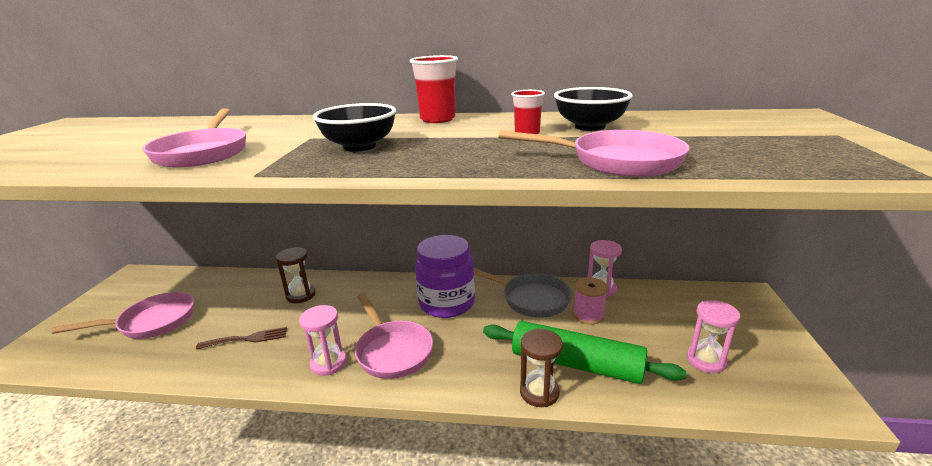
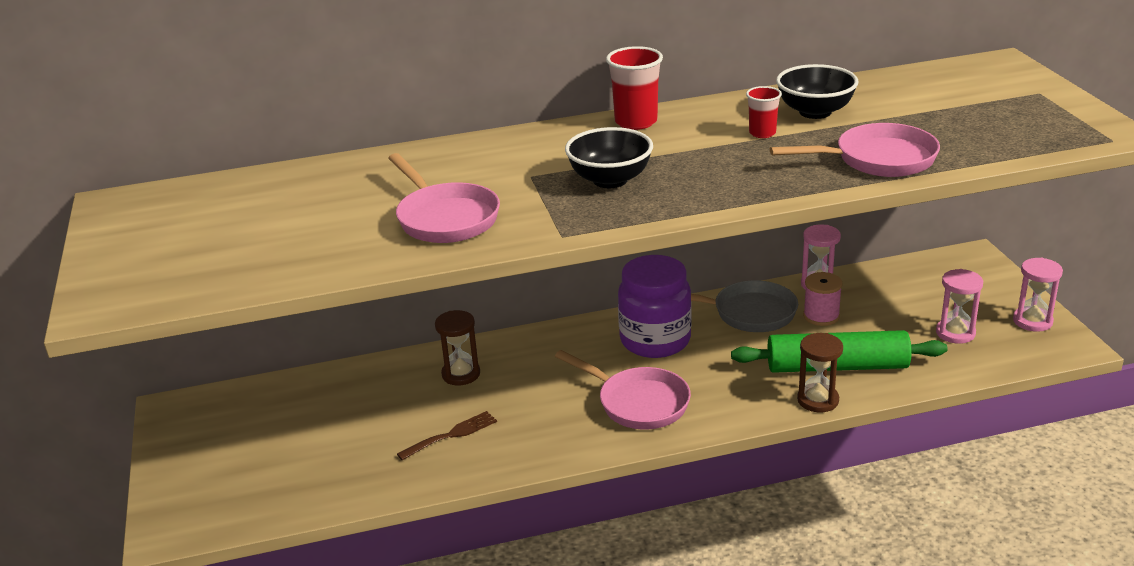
camera: 20 degrees left, 5 degrees up
(152, 322) = (297, 450): pink pan -> none
(328, 363) = (578, 432): pink hourglass -> pink hourglass (1032, 321)

